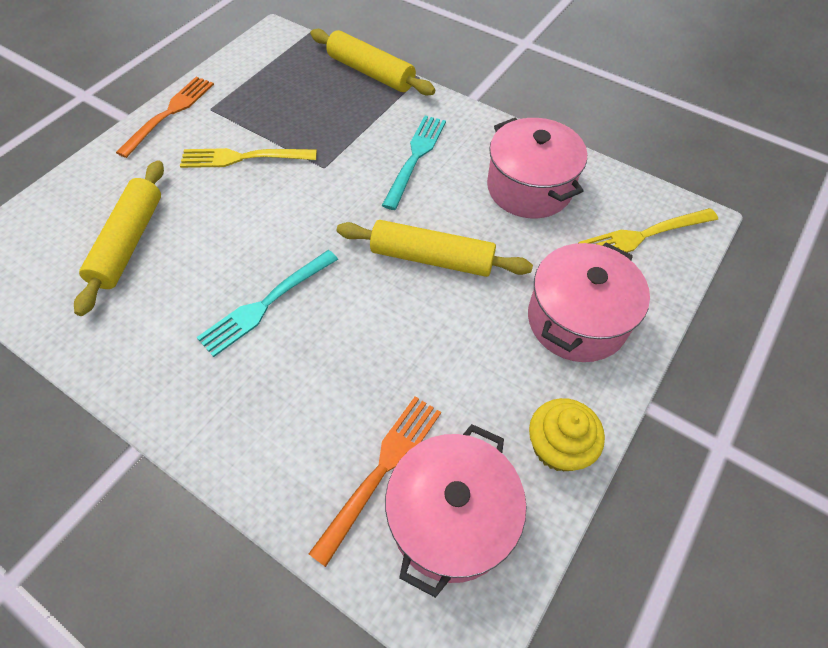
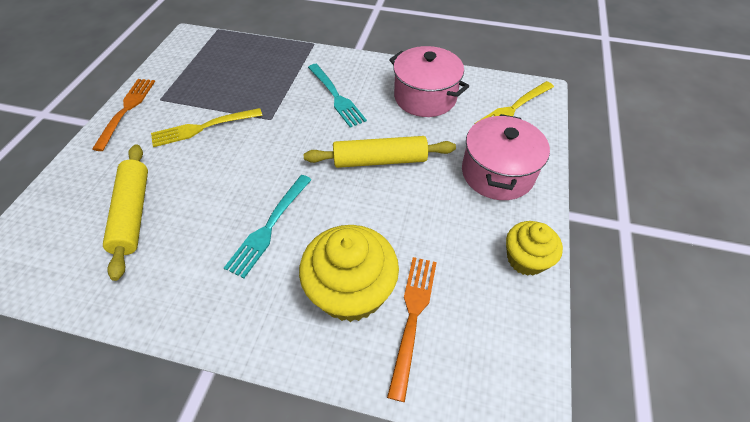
camera: 20 degrees left, 5 degrees down
(324, 413) = (351, 291): none -> yellow cupcake
(371, 72) = (277, 47): yellow rolling pin -> none
(415, 158) = (336, 96): turquoise fork -> turquoise fork turned 150 degrees clockwise
(451, 518) = (478, 333): pink pot -> none

